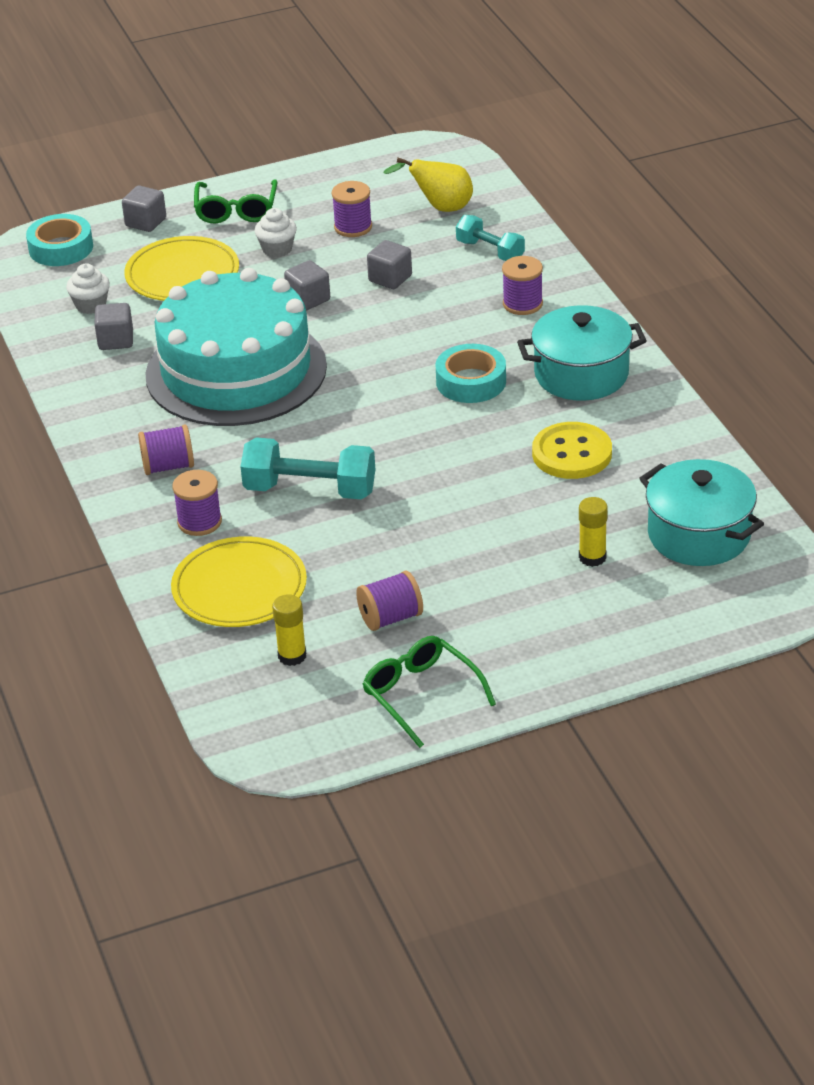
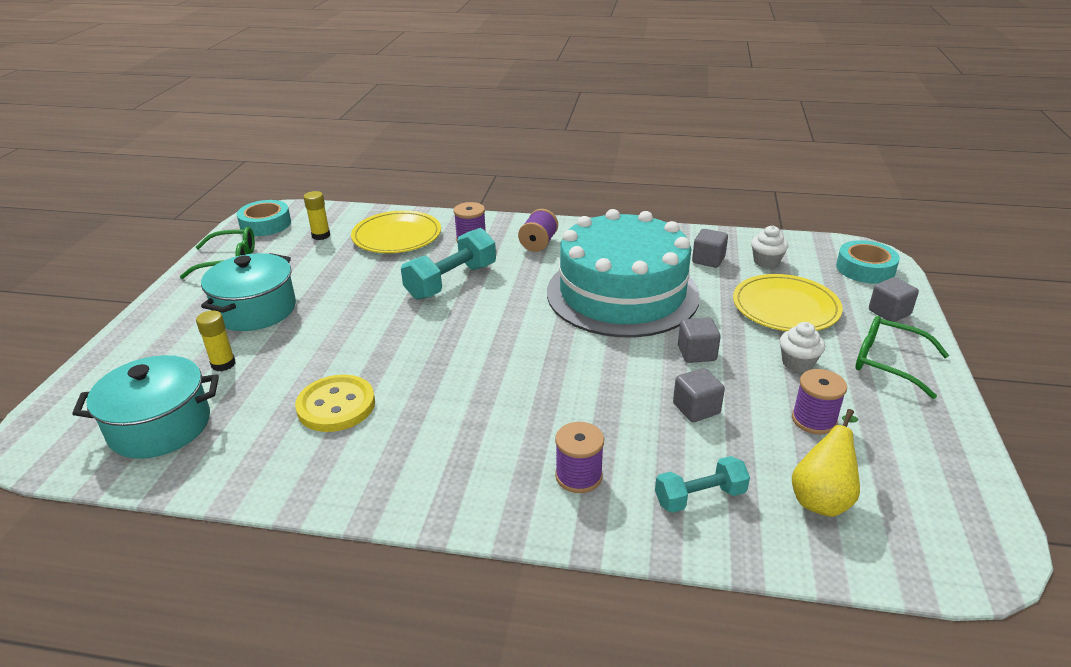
camera: 120 degrees right, 5 degrees down
(390, 618) = (299, 271): purple spool -> none
(471, 381) = (490, 393): turquoise tape -> turquoise tape (265, 224)
(581, 374) = (427, 462): turquoise pot -> turquoise pot (256, 310)

